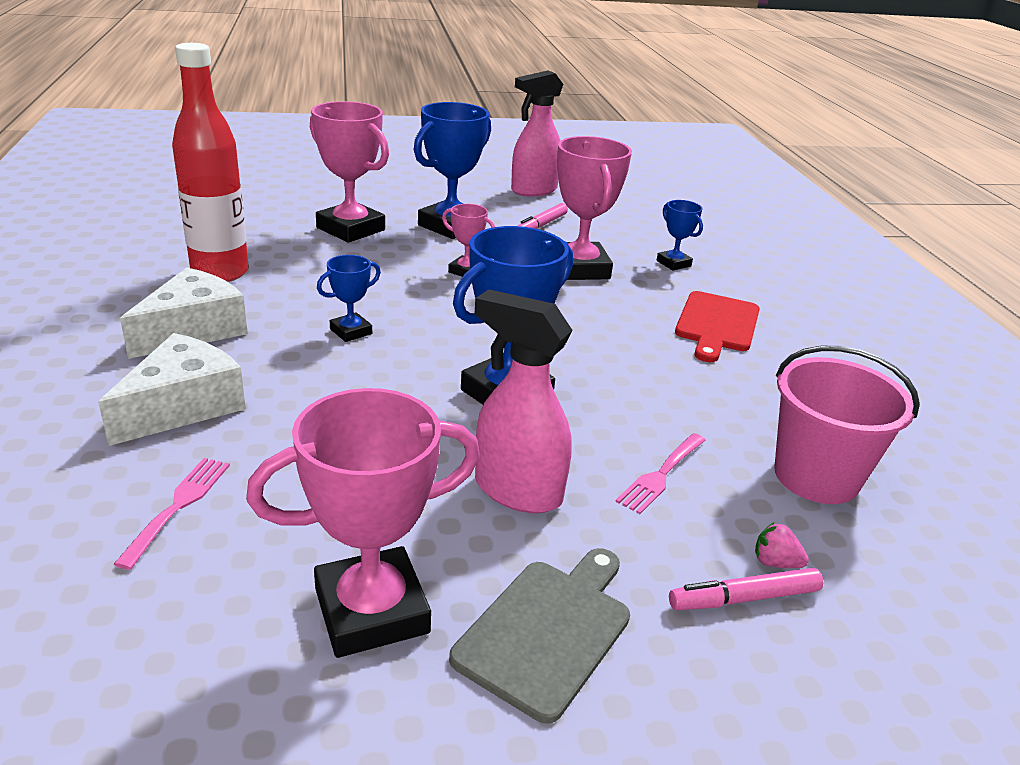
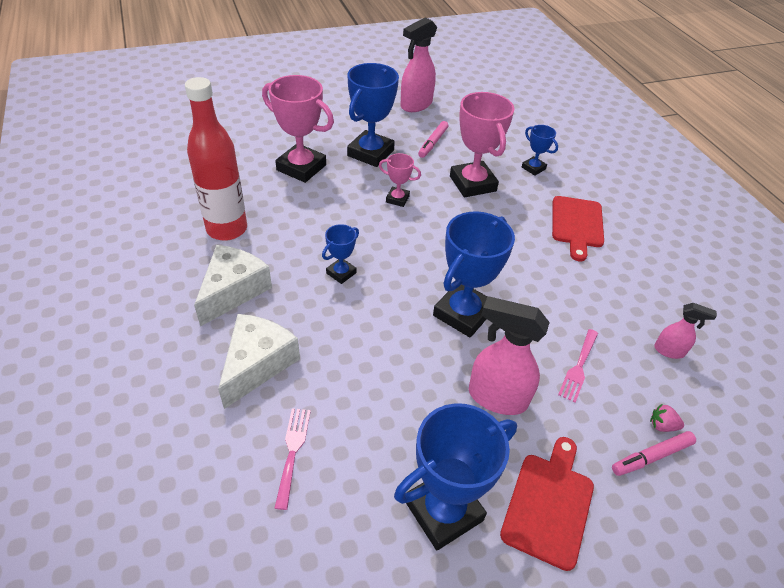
camera: 10 degrees left, 15 degrees up
(371, 611) = (443, 511): pink trophy -> blue trophy
(548, 631) = (549, 504): grey cutting board -> red cutting board
(816, 476) = (669, 351): pink bucket -> pink spray bottle

